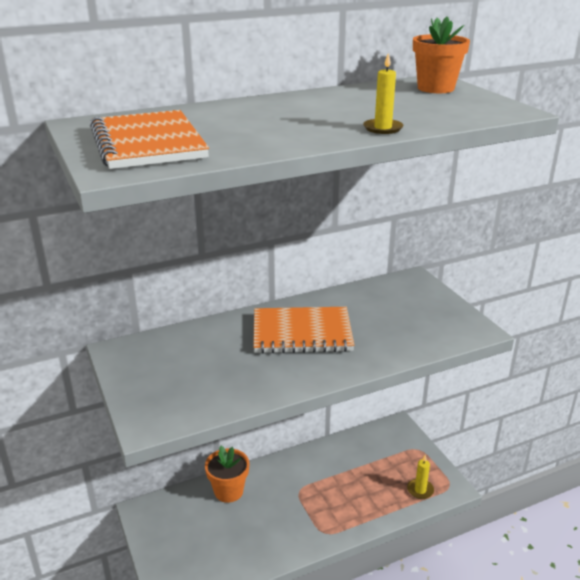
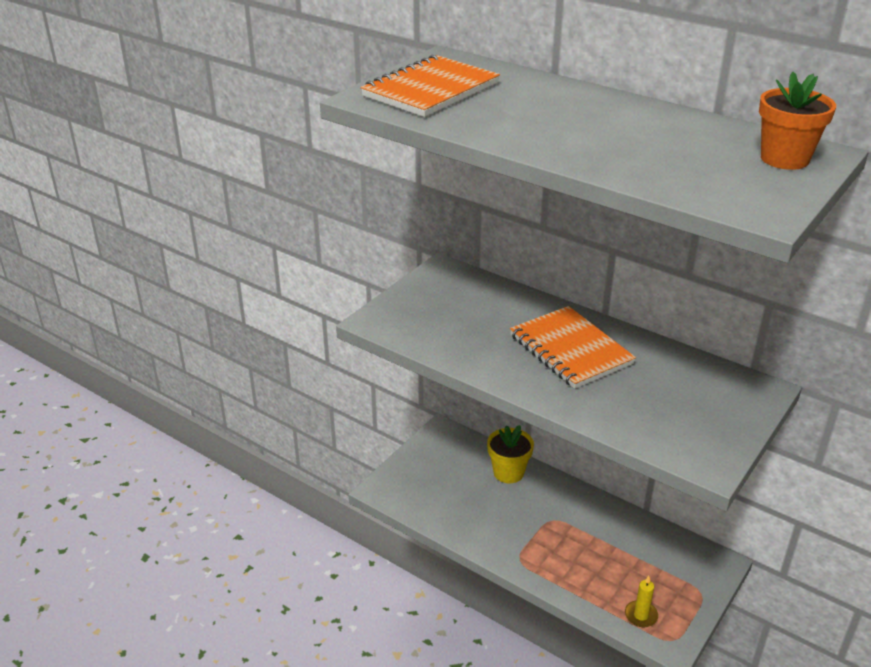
camera: 60 degrees right, 5 degrees up
(228, 491) = (508, 472): orange flower pot -> yellow flower pot
(383, 128) = (597, 162): yellow candle -> none

